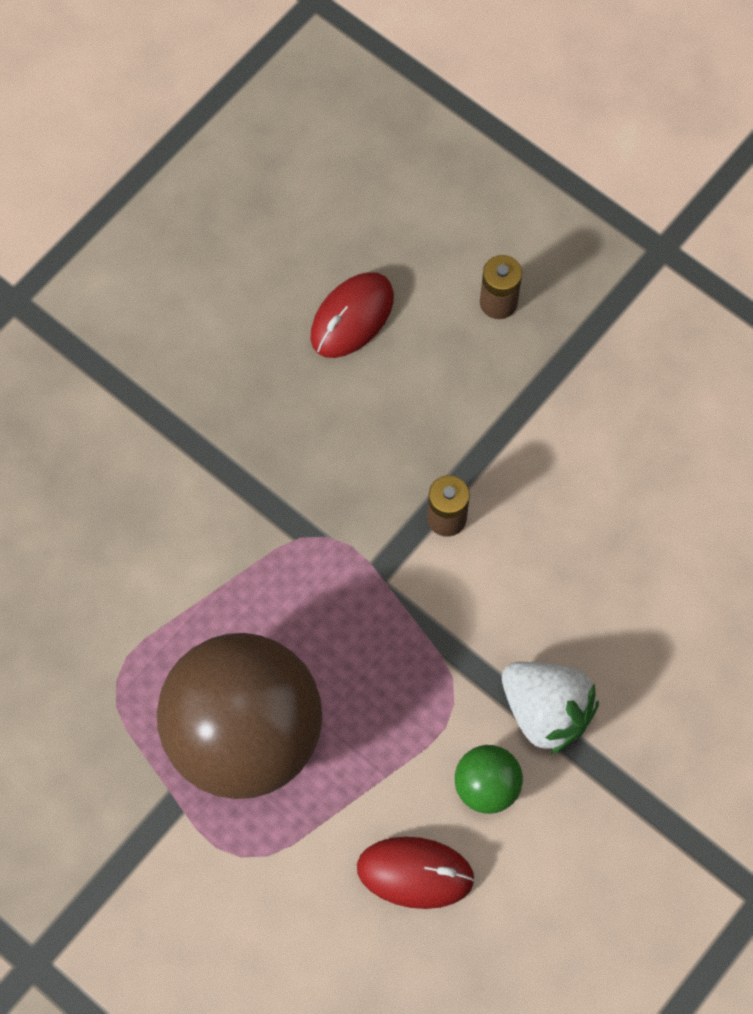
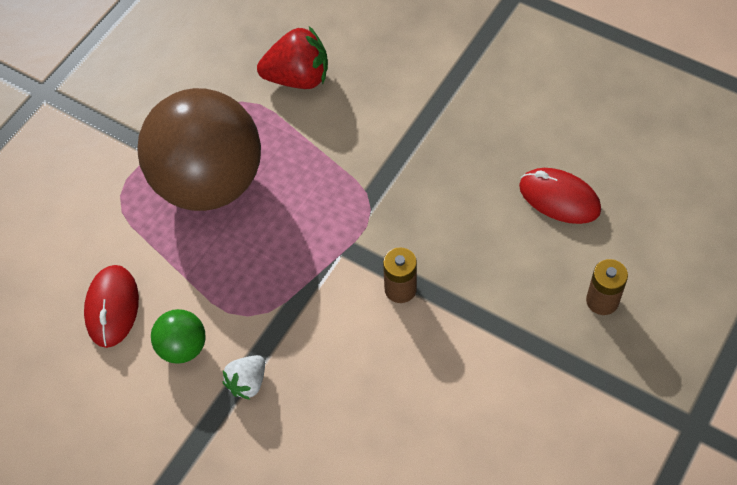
camera: 85 degrees right, 10 degrees down
(94, 600) = (298, 78): none -> red strawberry
(546, 711) = (247, 383): white strawberry -> white strawberry, size x0.58

